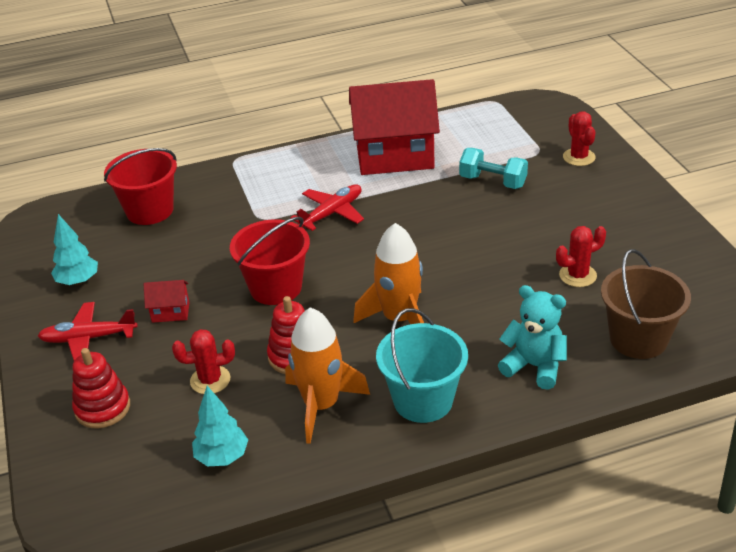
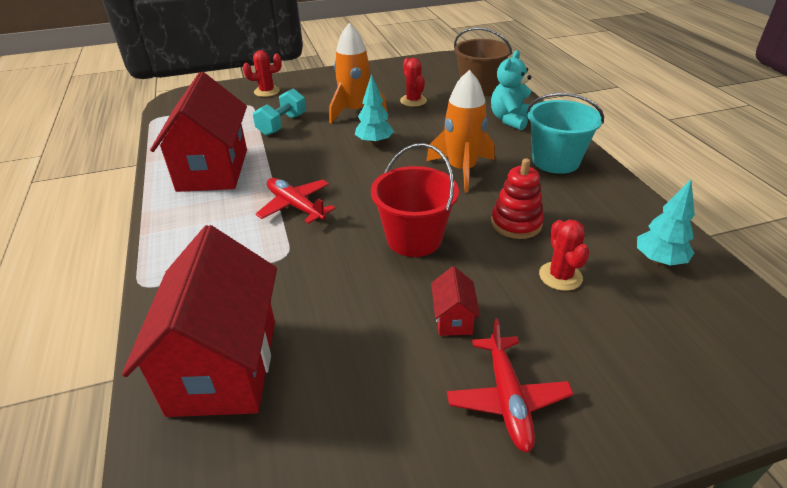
camera: 90 degrees left, 0 degrees up
(78, 281) = (381, 434): turquoise tree -> turquoise tree (374, 143)
(102, 408) = (628, 363): red stacking toy -> none
(150, 210) = (224, 366): red bucket -> red house
(321, 405) = (575, 207): orange rocket -> orange rocket (355, 111)

